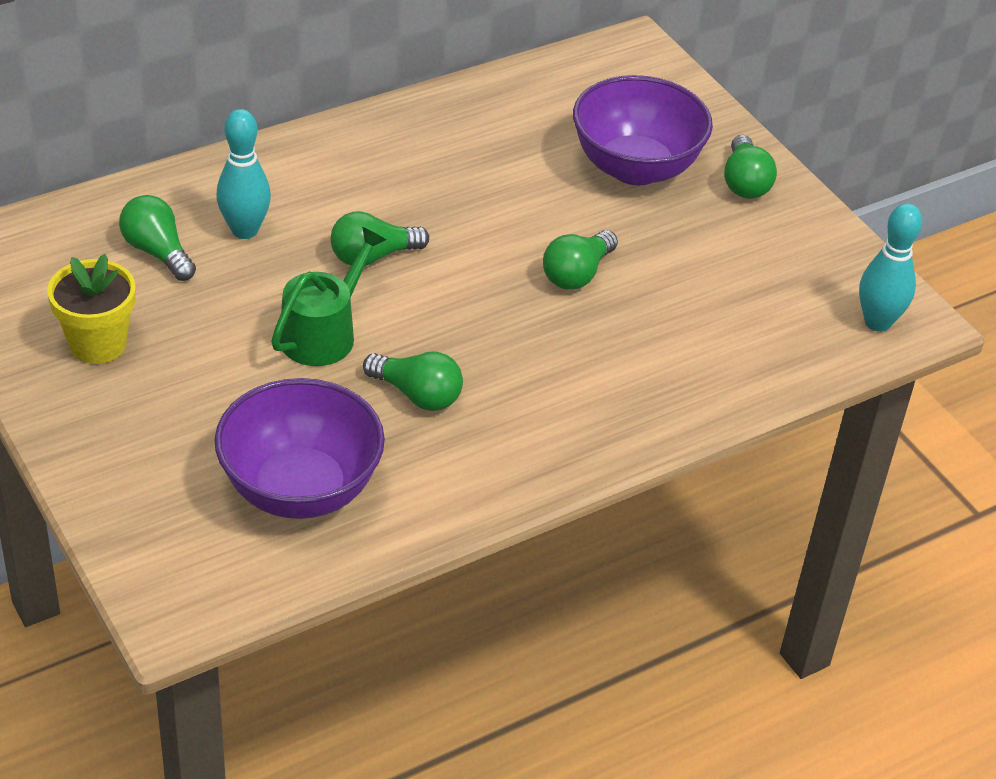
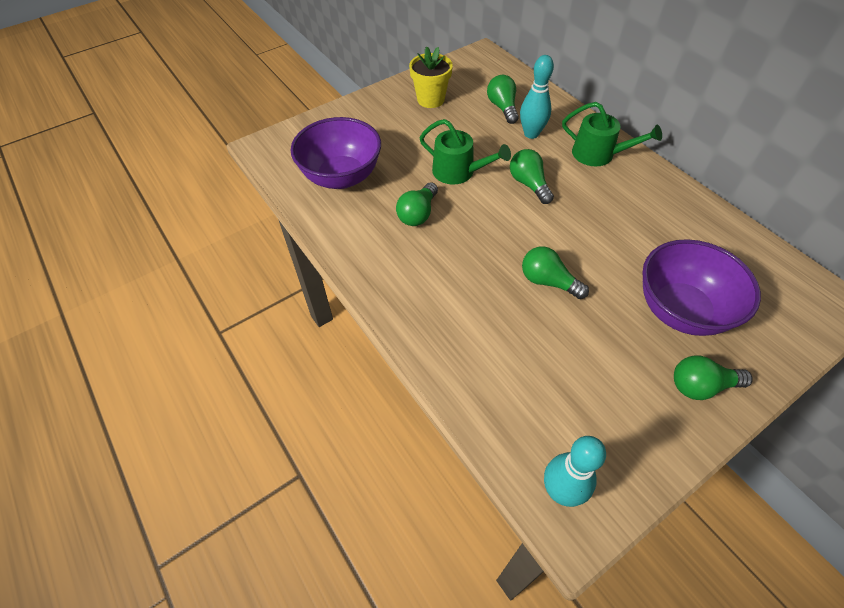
camera: 90 degrees right, 10 degrees up
(157, 252) = (502, 107): green light bulb -> green light bulb turned 60 degrees counterclockwise
(319, 167) = (598, 154): none -> green watering can

